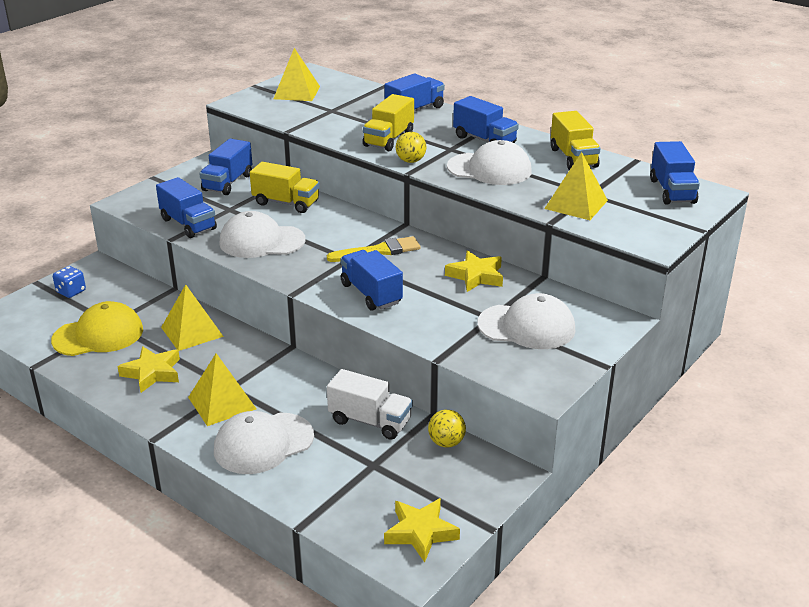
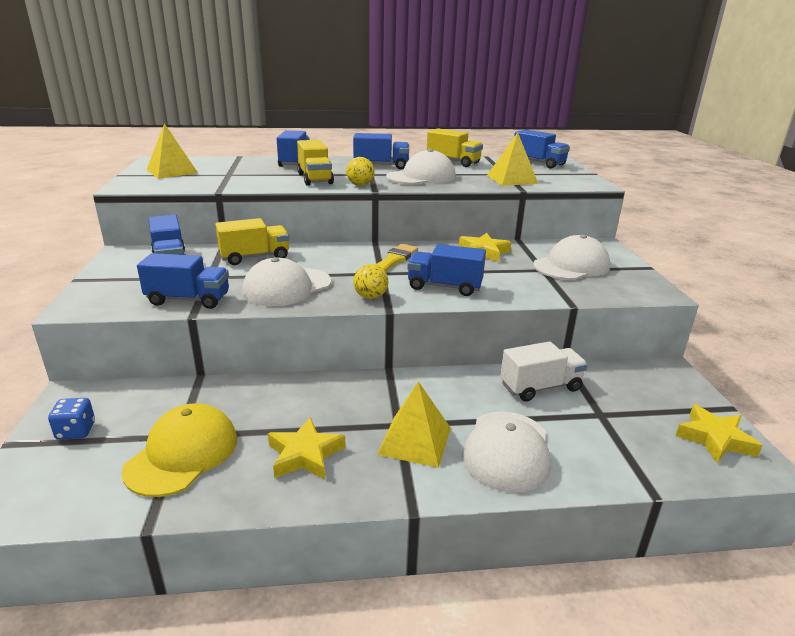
camera: 45 degrees left, 5 degrees down
(192, 331) = (281, 400): yellow pyramid -> none
(446, 442) = (606, 372): yellow ball -> yellow ball (370, 297)

